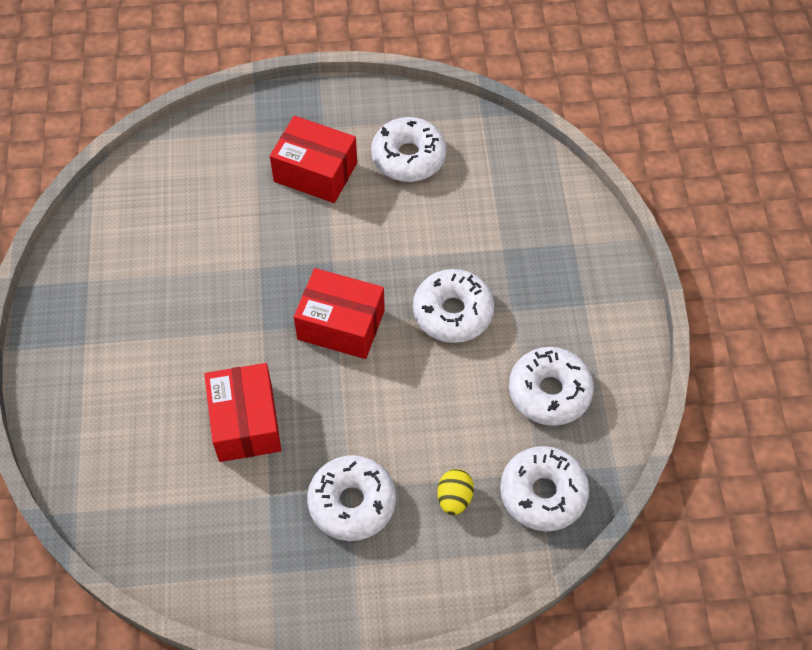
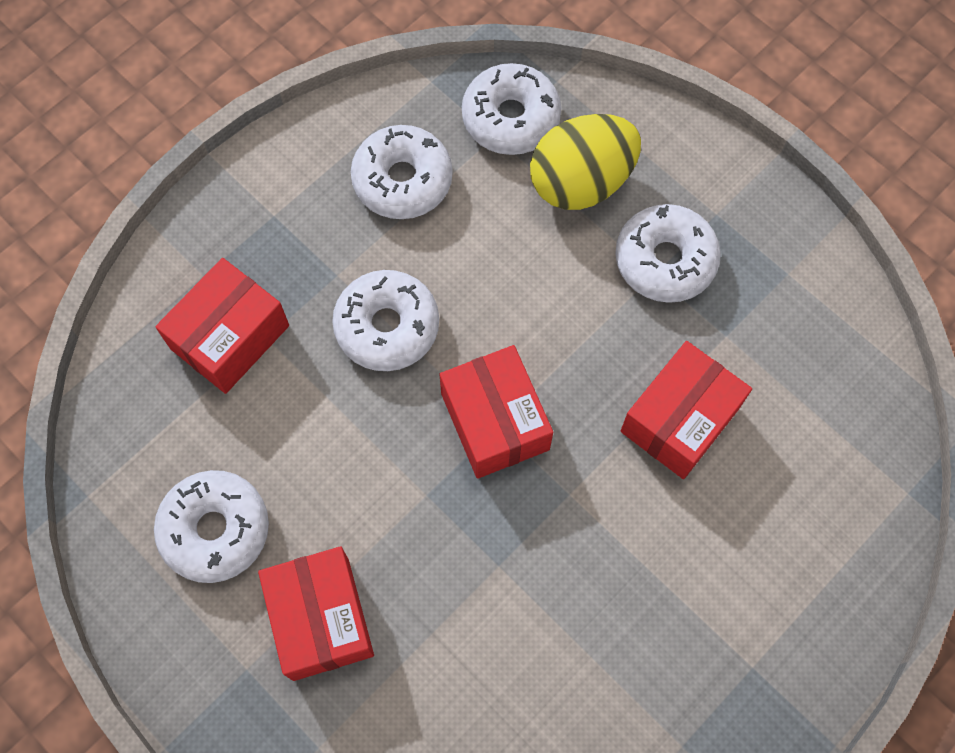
camera: 130 degrees left, 10 degrees up
(454, 498) = (581, 182): yellow egg -> yellow egg, size x2.07
(519, 231) = (230, 337): none -> red box

